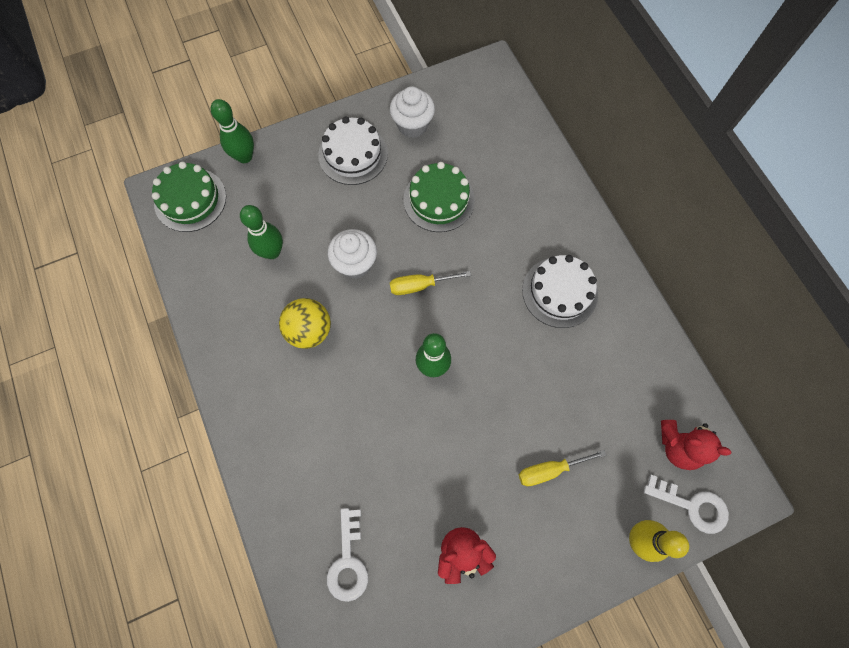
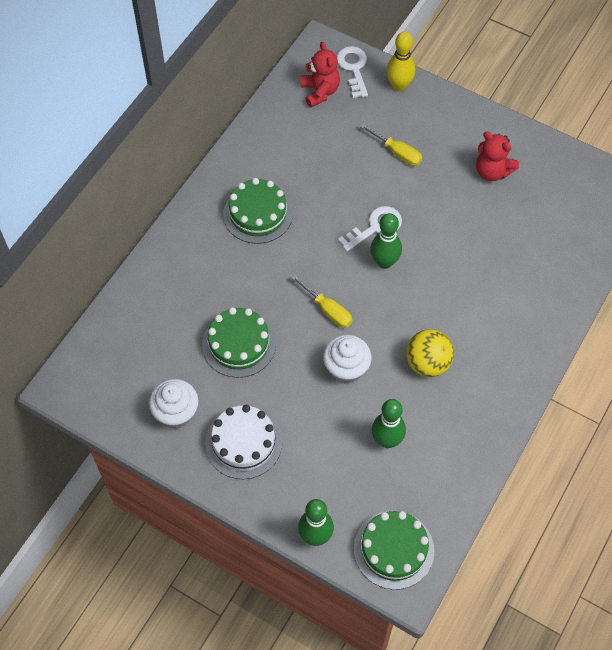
camera: 125 degrees left, 10 degrees down
(348, 562) = (555, 231): white key -> white key (375, 227)
(559, 292) = (258, 214): white cake -> green cake

